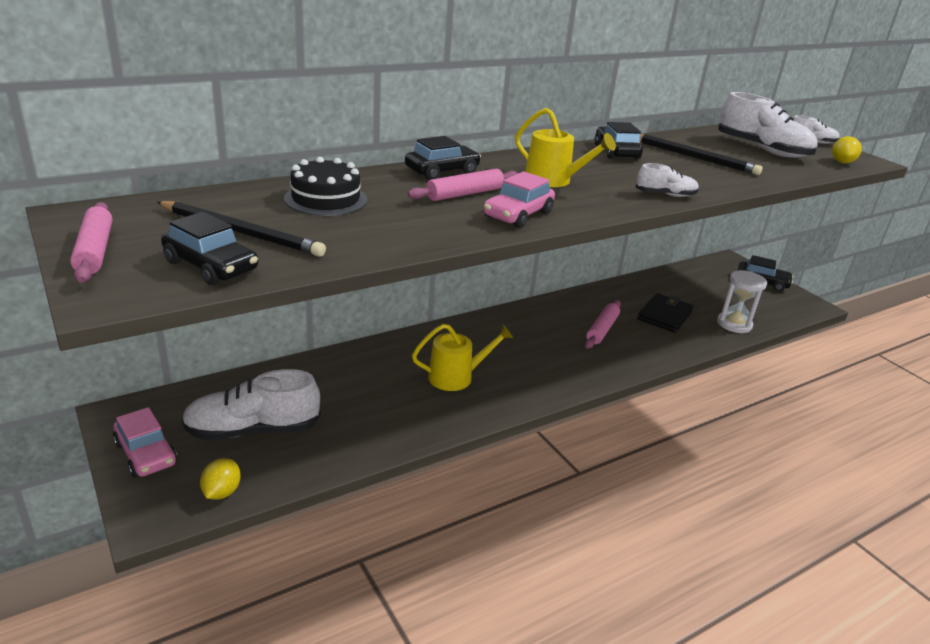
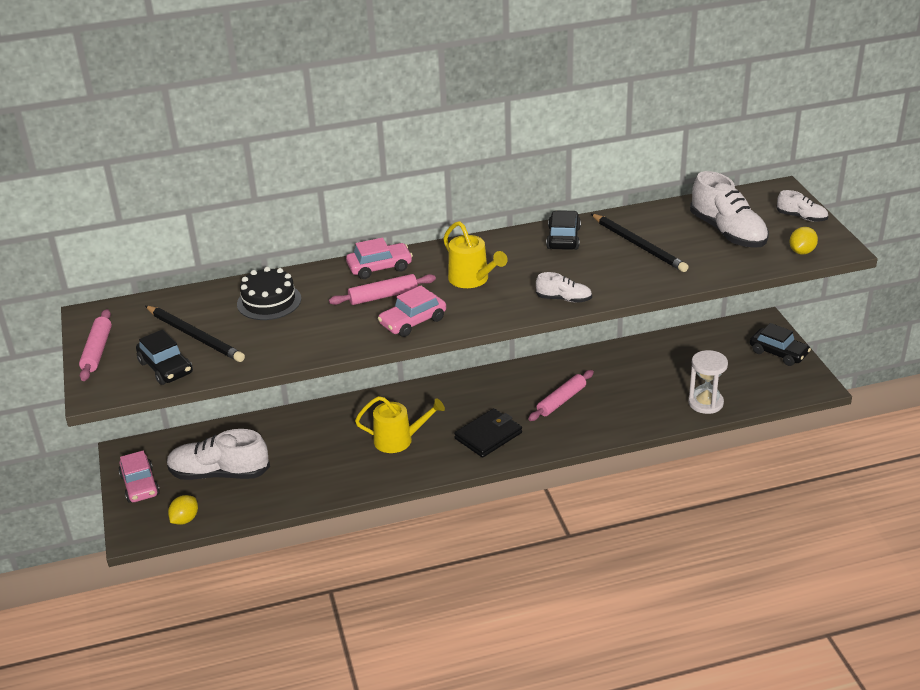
camera: 20 degrees right, 5 degrees up
(442, 171) = (380, 267): black car -> pink car
(664, 315) = (637, 388): black wallet -> black wallet (488, 435)

